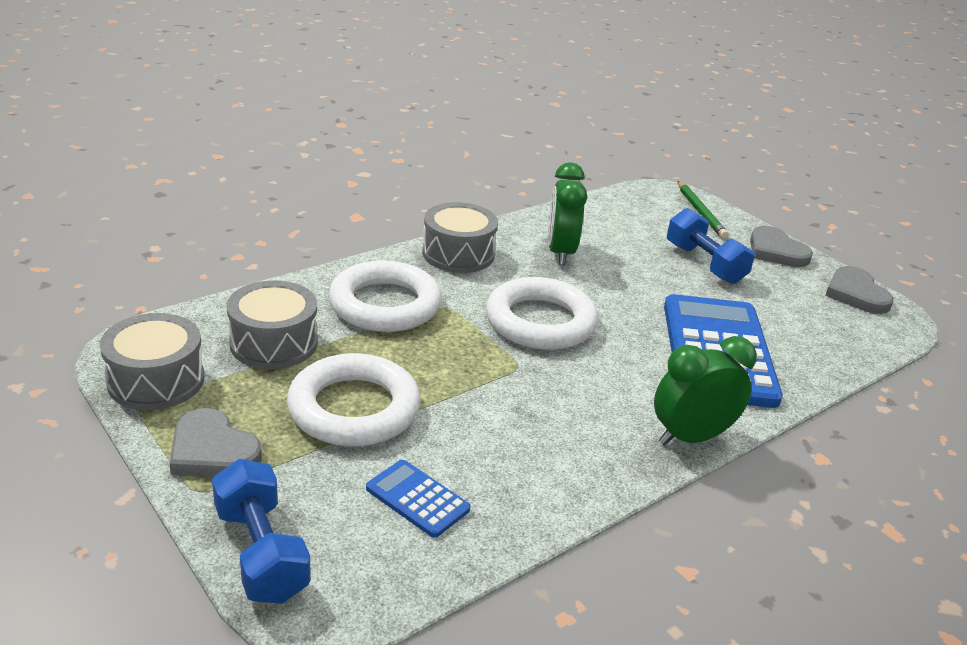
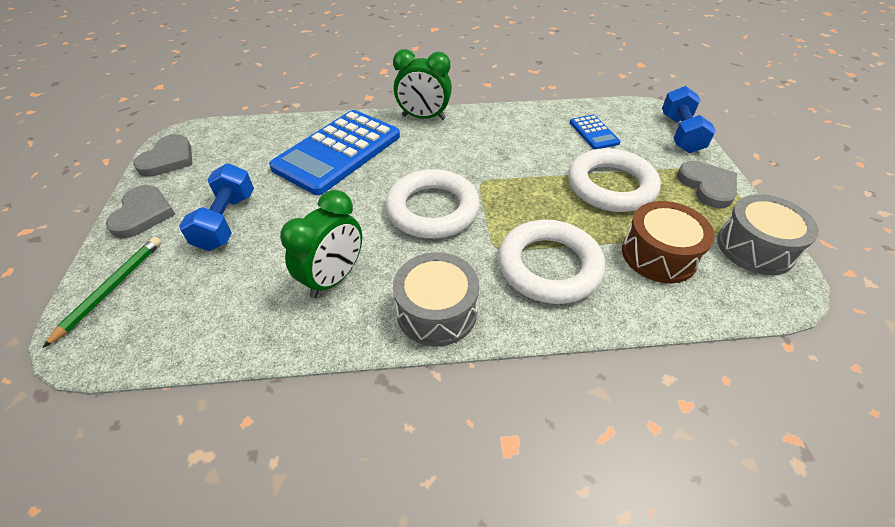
camera: 145 degrees left, 15 degrees up
(274, 343) = (659, 255): grey drum -> brown drum

